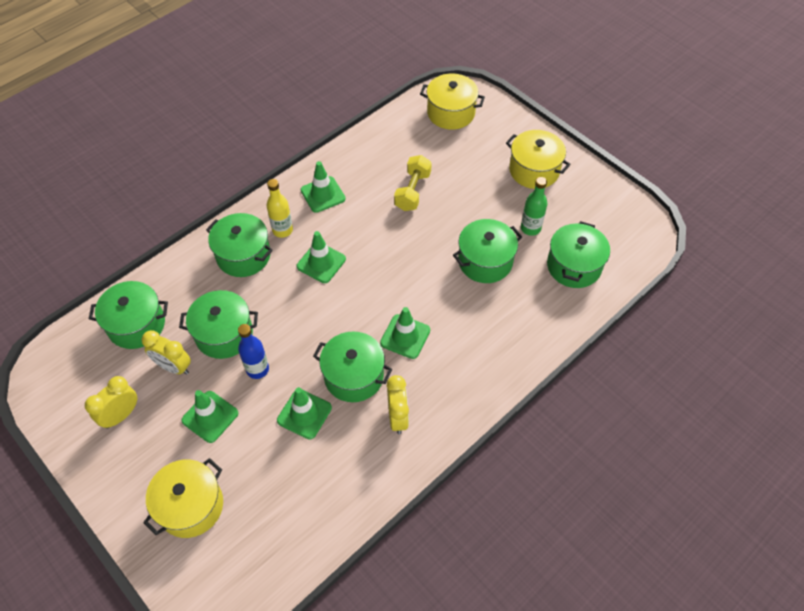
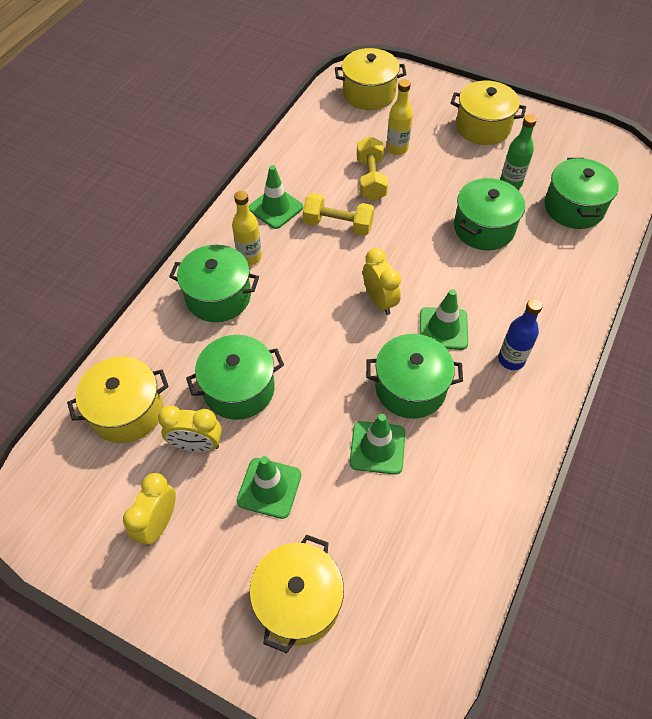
camera: 20 degrees left, 0 degrees up
(136, 325) = (127, 411): green pot -> yellow pot
(257, 369) = (298, 416): blue bottle -> blue bottle (511, 360)
(321, 263) = (311, 279): green traffic cone -> none
(365, 223) = (338, 225): none -> yellow dumbbell
(397, 417) = (481, 416): yellow clock -> yellow clock (379, 301)
(449, 170) = (397, 148): none -> yellow bottle

